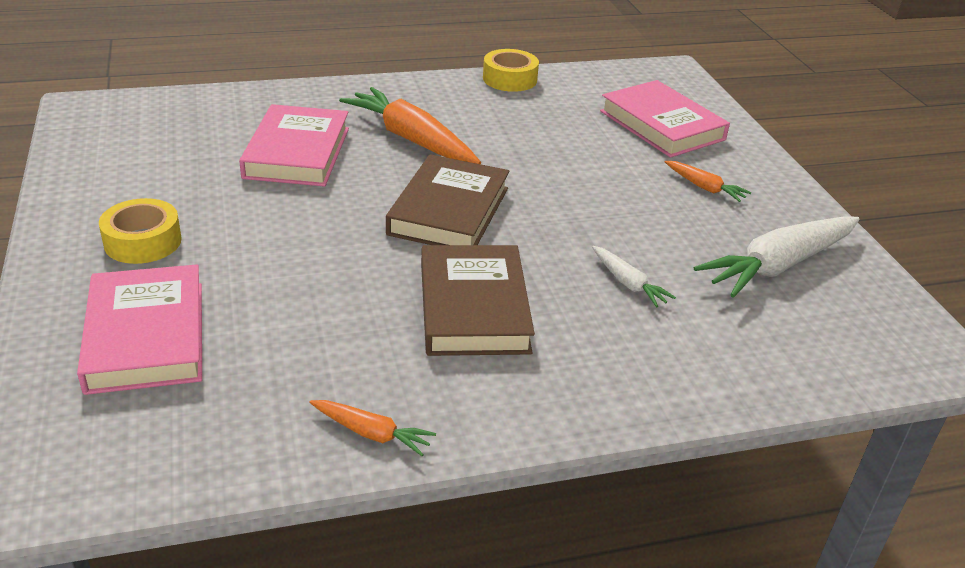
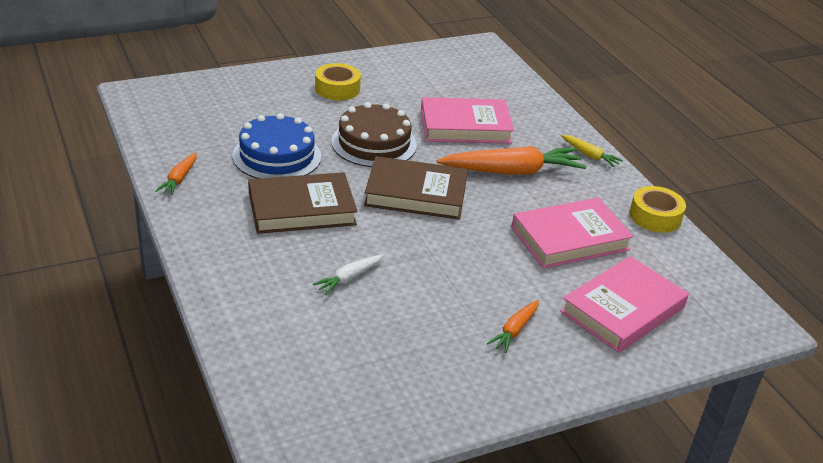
camera: 80 degrees right, 0 degrees up
(146, 336) = (250, 103): pink book -> pink book (570, 238)
(317, 227) = (374, 143): none -> brown cake
(327, 319) = (277, 156): none -> blue cake
(388, 89) = (590, 156): none -> yellow carrot
(411, 139) = (512, 171): orange carrot -> orange carrot turned 45 degrees clockwise
(778, 266) = (400, 366): white carrot -> none

